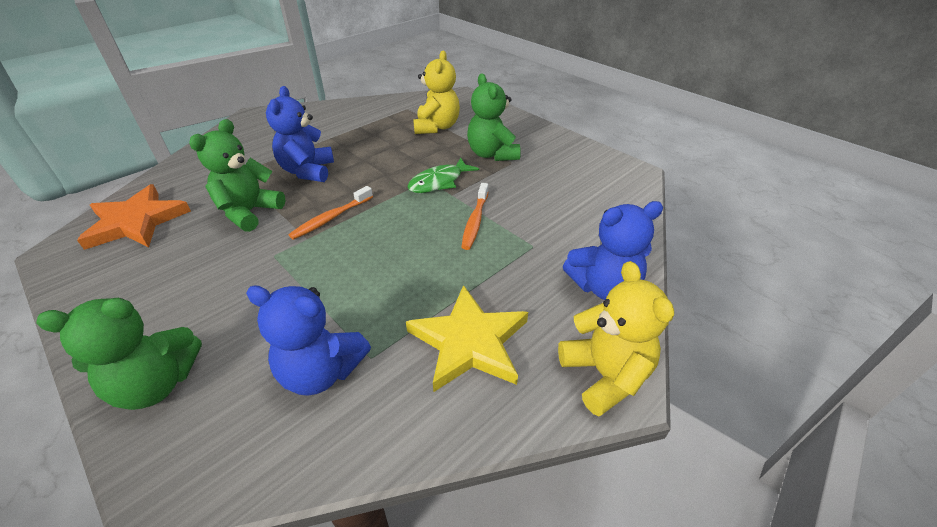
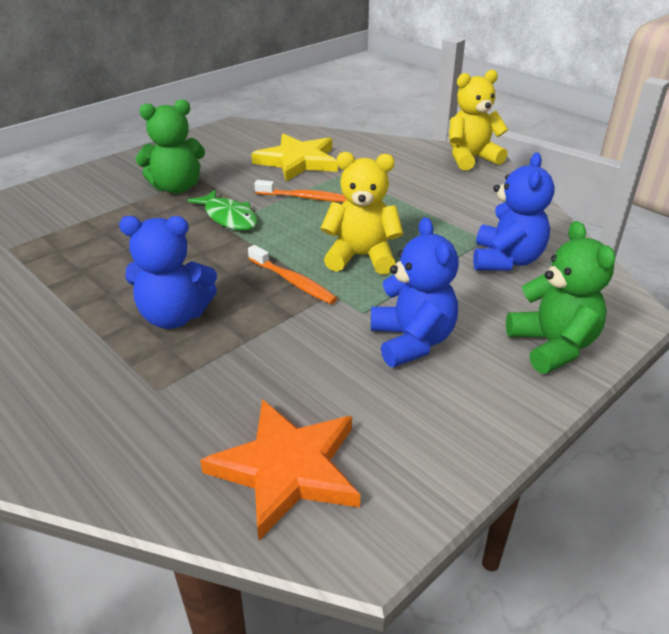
camera: 90 degrees left, 5 degrees down
(249, 212) = (274, 350): green teddy bear -> none
(436, 127) = (87, 222): yellow teddy bear -> yellow teddy bear (361, 257)
(469, 342) = (457, 200): yellow star -> yellow star (298, 161)
(603, 287) = (390, 152): blue teddy bear -> blue teddy bear (412, 341)

